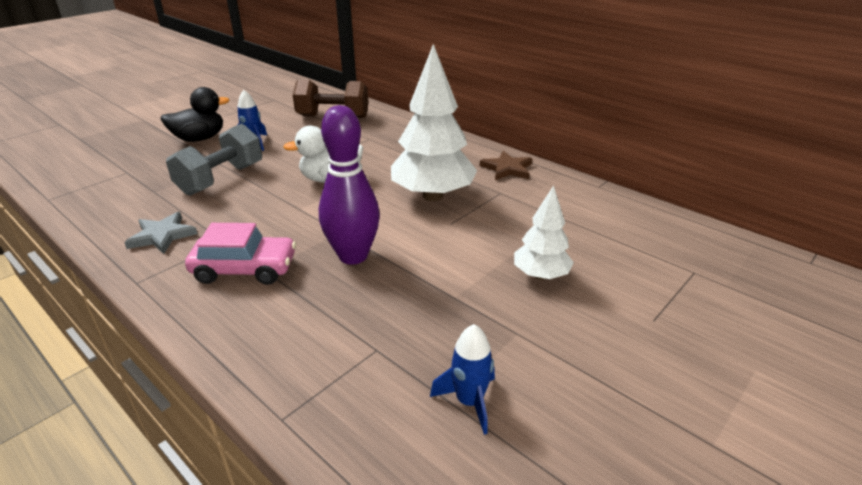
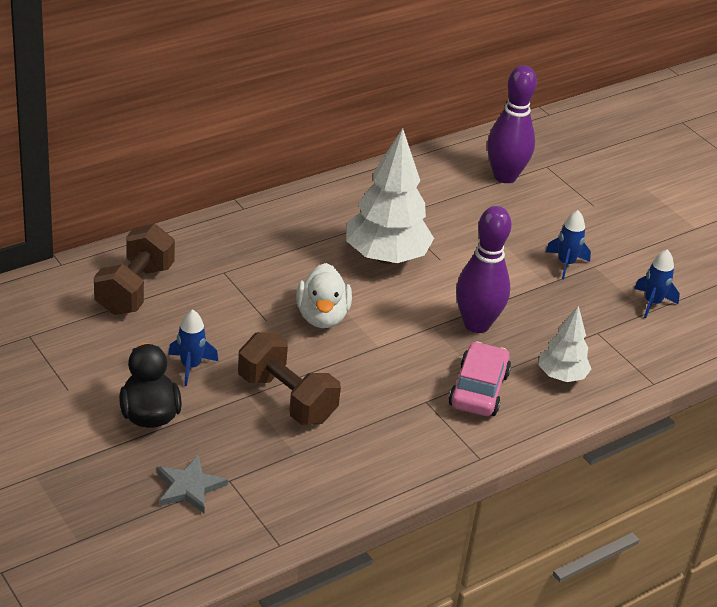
camera: 80 degrees left, 5 degrees up
(162, 235) = (401, 443): grey star -> grey star (189, 487)
(221, 179) = (286, 398): grey dumbbell -> brown dumbbell
(504, 307) = (565, 263): none -> blue rocket
(507, 169) = (348, 197): brown star -> none
(540, 275) = (532, 235): white tree -> white tree (561, 376)
(636, 244) = (505, 176): none -> purple bowling pin

